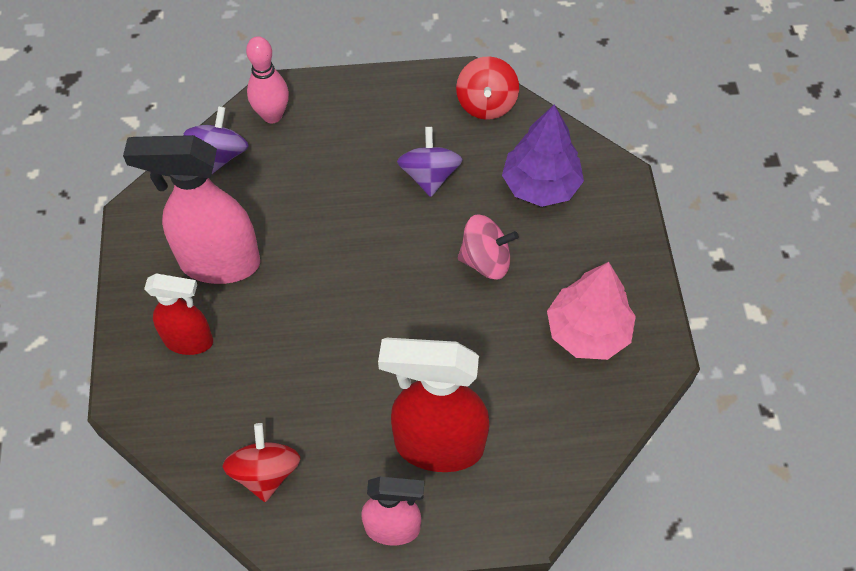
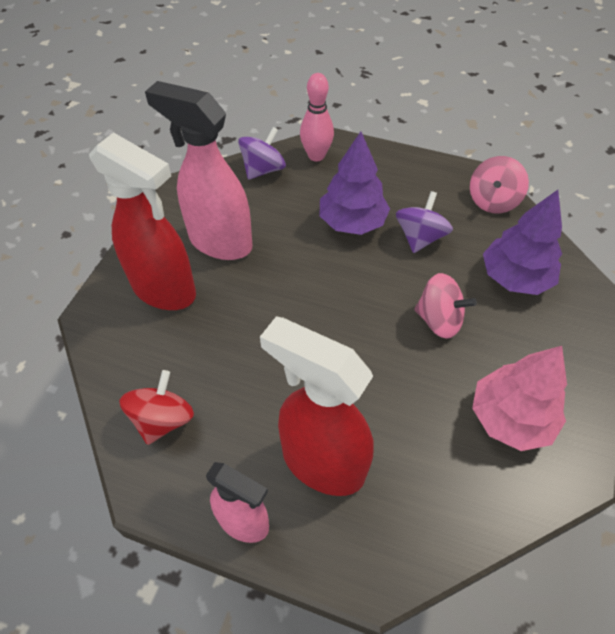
camera: 25 degrees right, 5 degrees down
(189, 341) = (165, 290): red spray bottle -> red spray bottle, size x1.68
(351, 184) = (352, 222): none -> purple tree
(486, 104) = (492, 201): red spinning top -> pink spinning top

